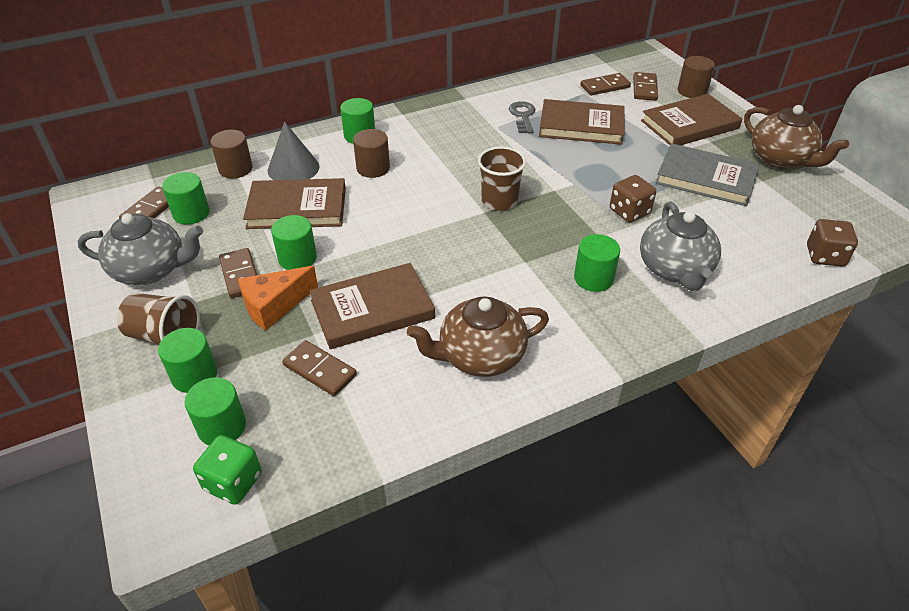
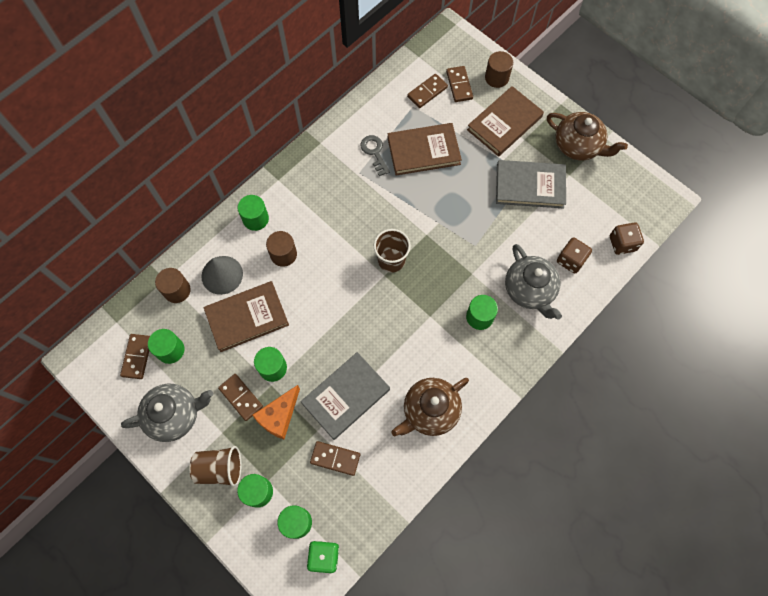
camera: 20 degrees left, 25 degrees up
(372, 309) = (346, 396): brown book -> grey book
(629, 212) = (485, 241): brown dice -> brown dice (570, 260)

